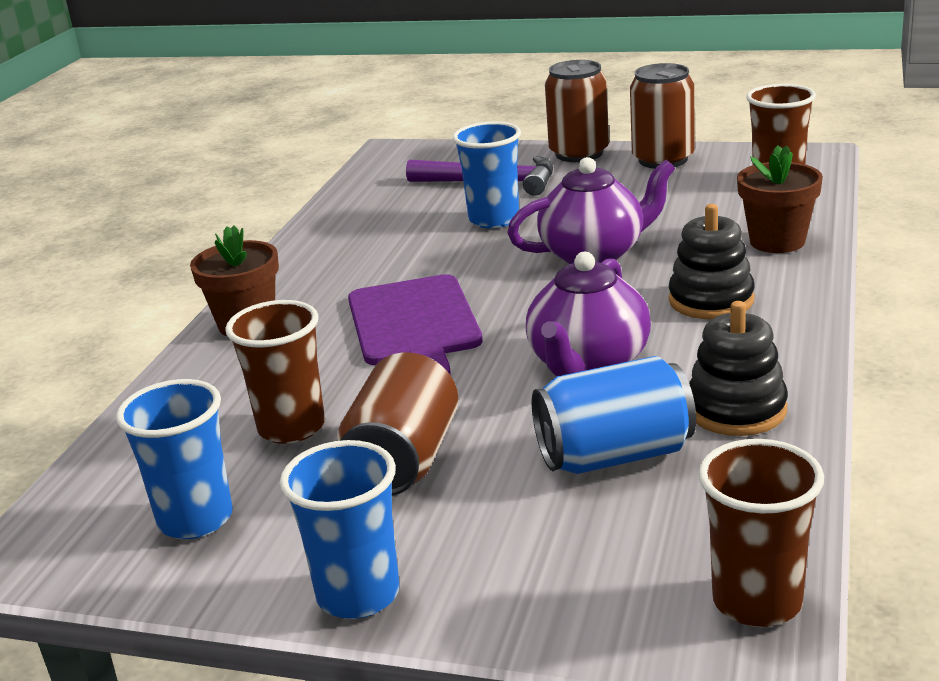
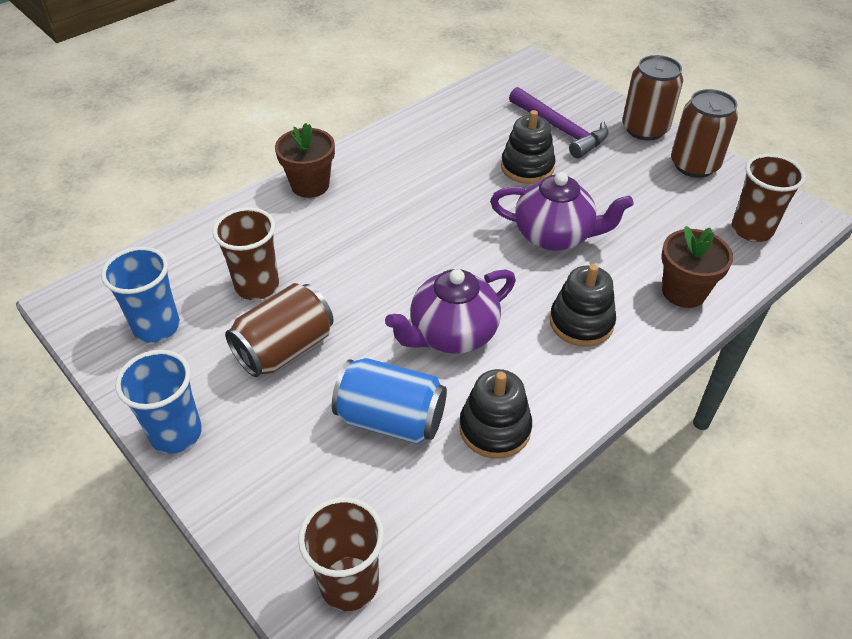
camera: 30 degrees right, 20 degrees up
(414, 324) = (393, 239): purple cutting board -> none
(494, 219) = (527, 167): blue cup -> black stacking toy

